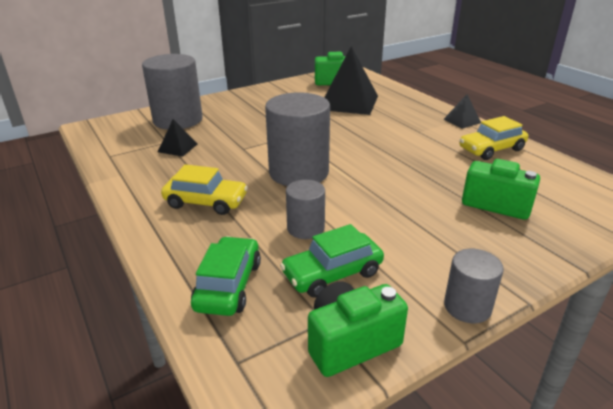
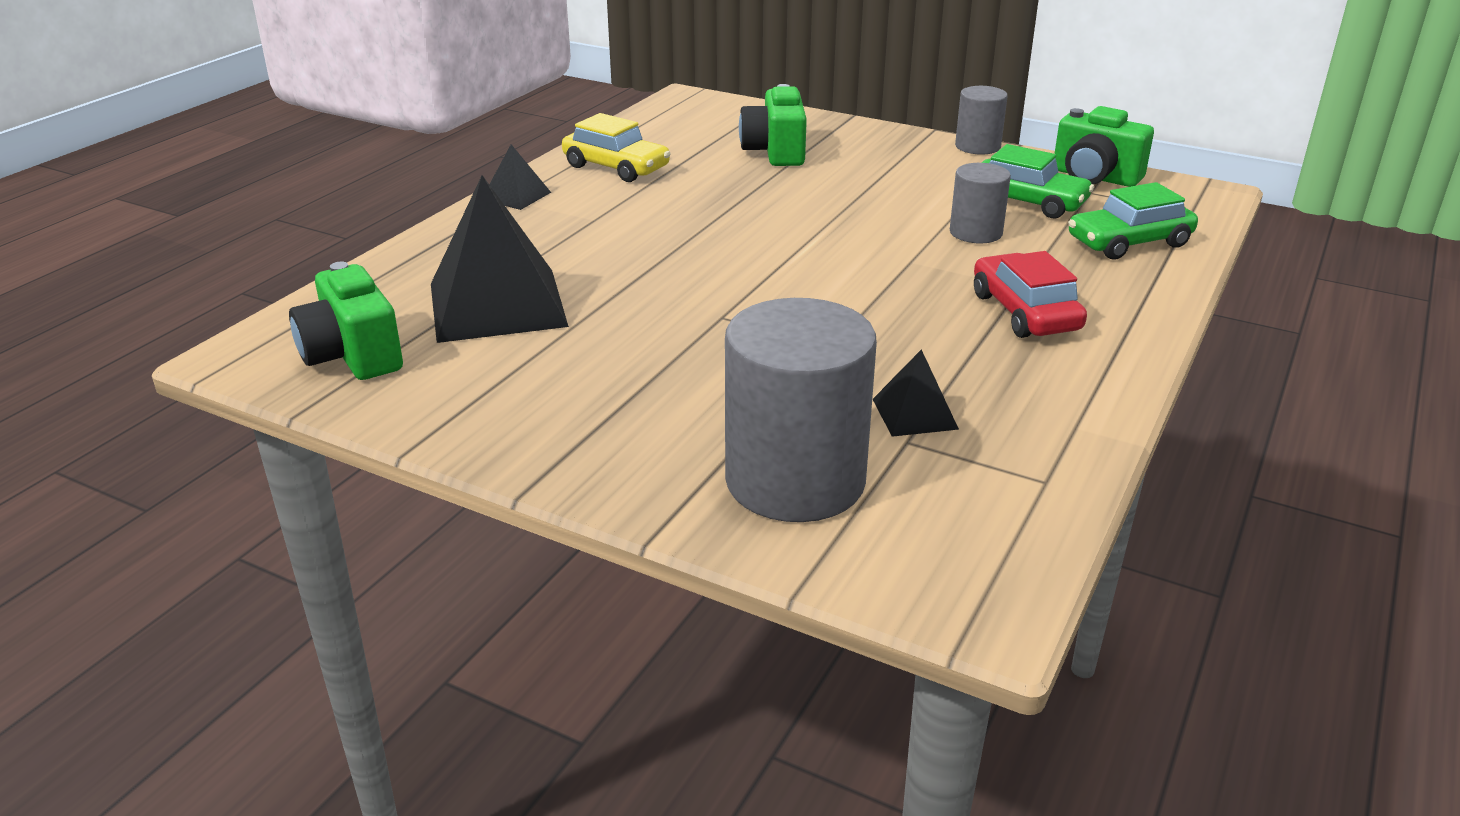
camera: 120 degrees left, 0 degrees up
(206, 202) = (1024, 312): yellow car -> red car
(299, 172) = (851, 273): grey cylinder -> none

